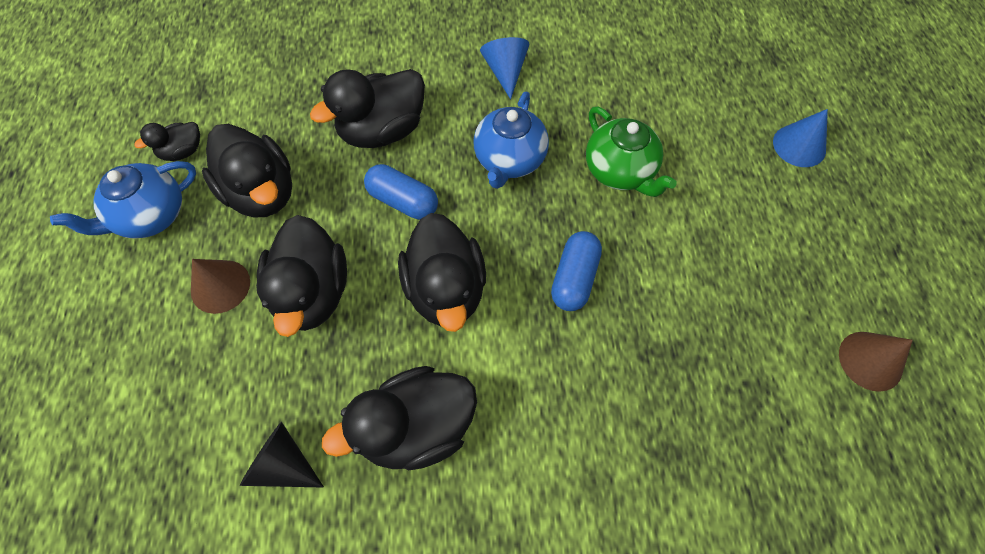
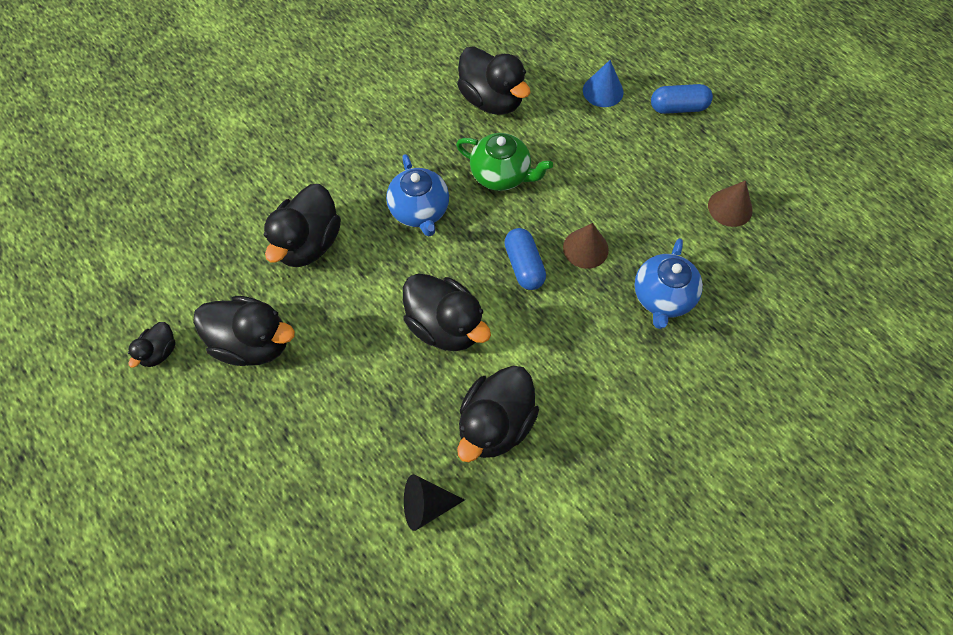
camera: 35 degrees left, 0 degrees up
(151, 216) = (178, 413): blue teapot -> blue teapot (662, 297)
(220, 286) = (280, 426): brown cone -> brown cone (585, 248)
(312, 292) = (353, 387): black duck -> black duck (491, 100)
(403, 201) = (366, 285): blue capsule -> blue capsule (678, 108)
(505, 72) = (366, 147): blue cone -> none

